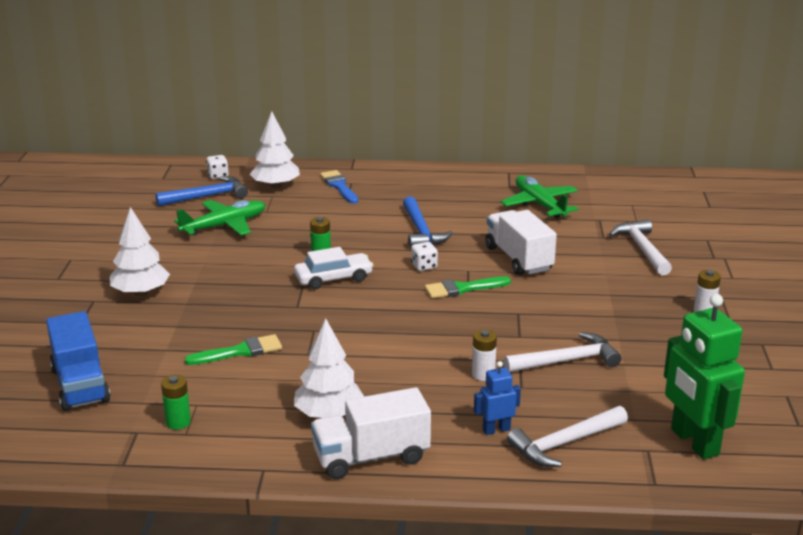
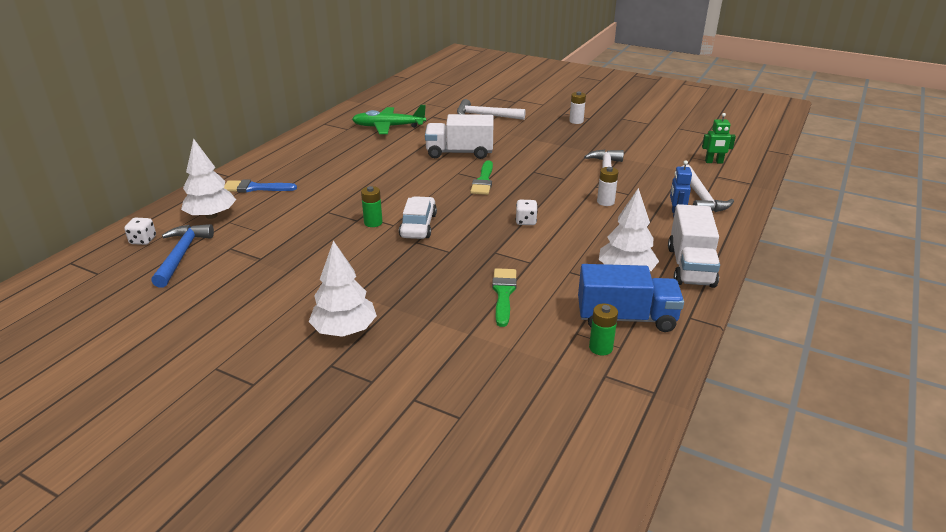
camera: 65 degrees left, 5 degrees up
(80, 385) = (500, 399): blue truck -> blue truck (626, 318)
(224, 226) = (258, 257): green plane -> none
(421, 231) = (378, 174): blue hammer -> none
(424, 266) = (436, 186): white dice -> white dice (526, 221)
(694, 442) = (714, 162): green robot -> green robot, size x0.49

